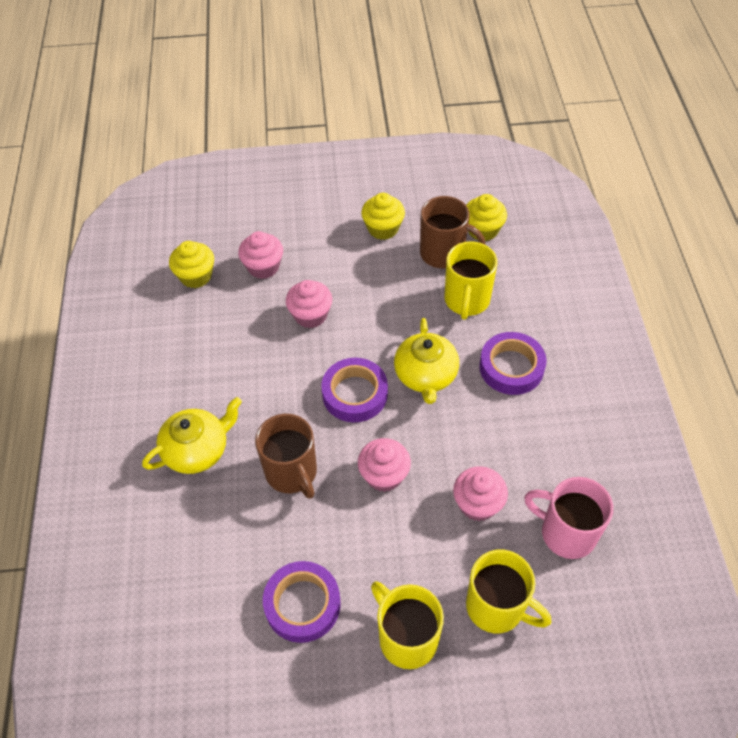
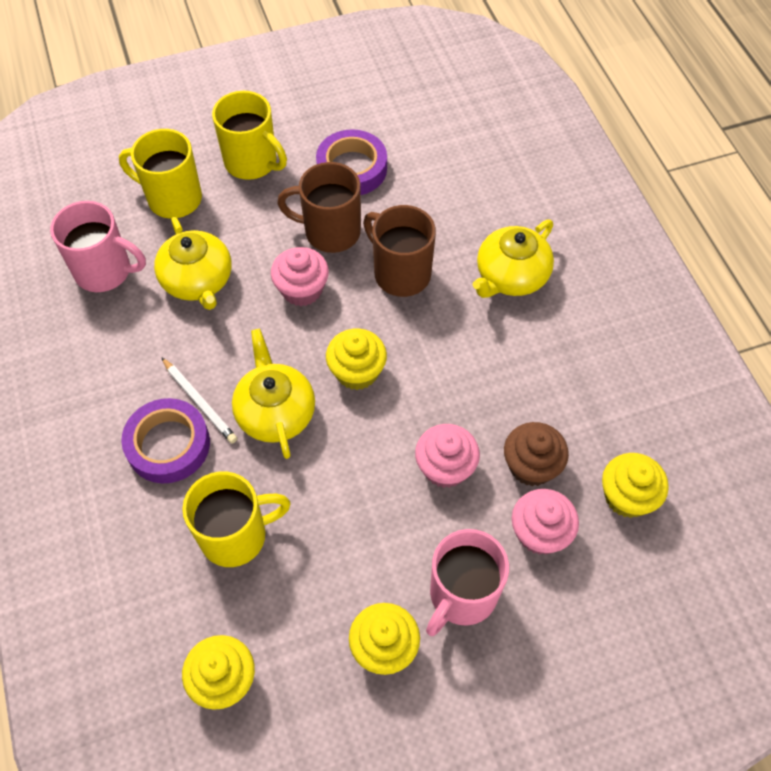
camera: 165 degrees right, 5 degrees up
(250, 305) = (531, 466): none -> brown cupcake
(327, 244) = (461, 595): none -> pink mug
(355, 394) = (357, 371): purple tape -> yellow cupcake
(443, 254) = (280, 615): brown mug -> brown mug (330, 232)
(466, 301) = (236, 535): yellow mug -> yellow mug turned 75 degrees clockwise
(477, 504) = (198, 281): pink cupcake -> yellow teapot
(485, 394) = (199, 402): none -> white pencil

